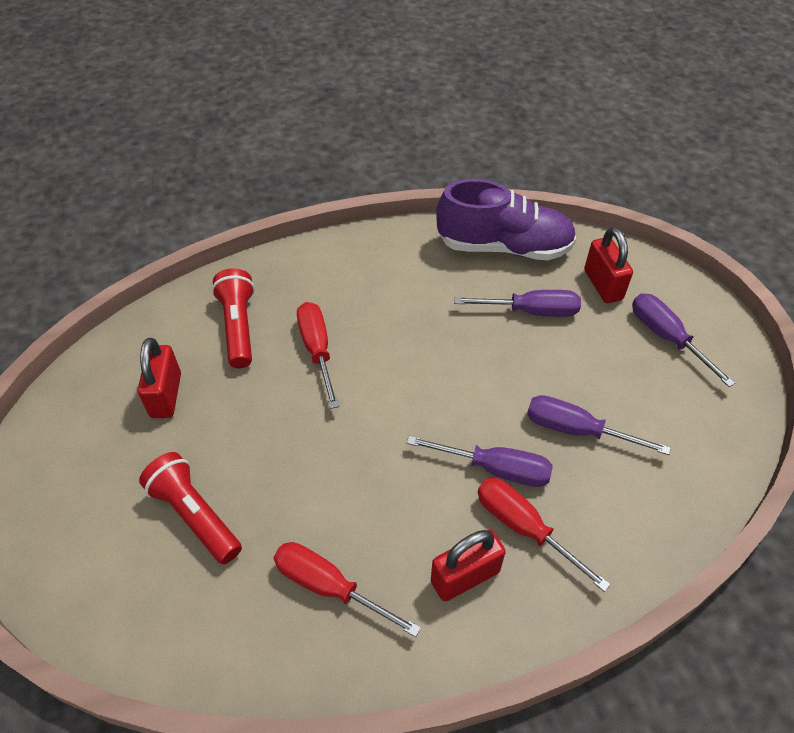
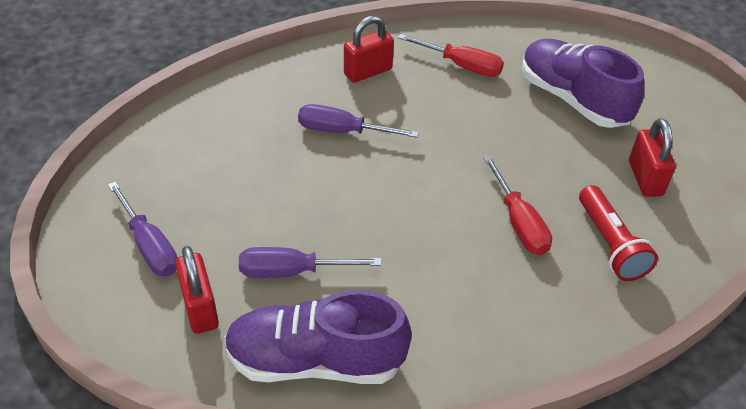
camera: 175 degrees right, 5 degrees down
(195, 515) = (573, 99): red flashlight -> purple shoe
(524, 528) = (323, 97): red screwdriver -> none
(577, 430) = (268, 159): purple screwdriver -> none

